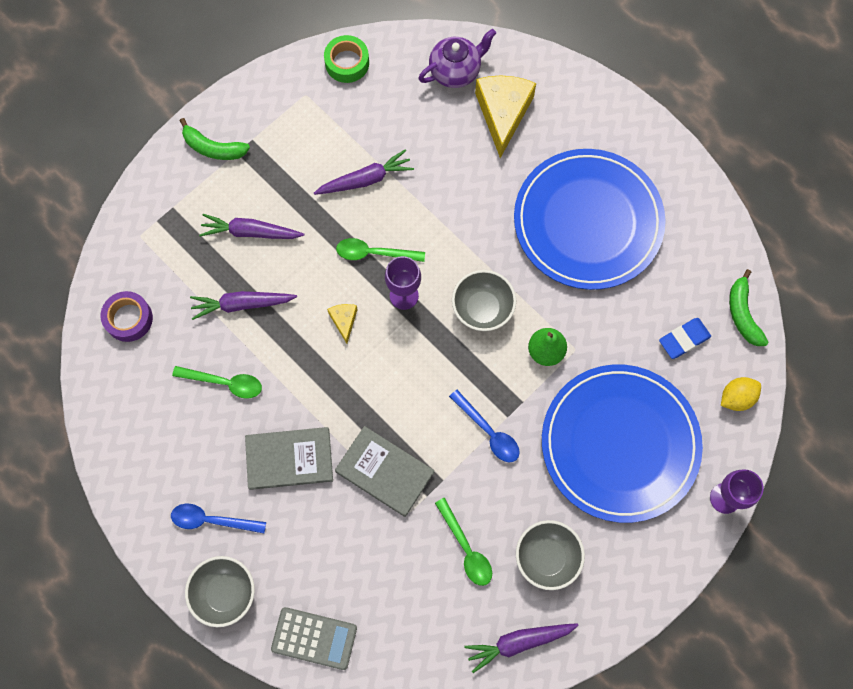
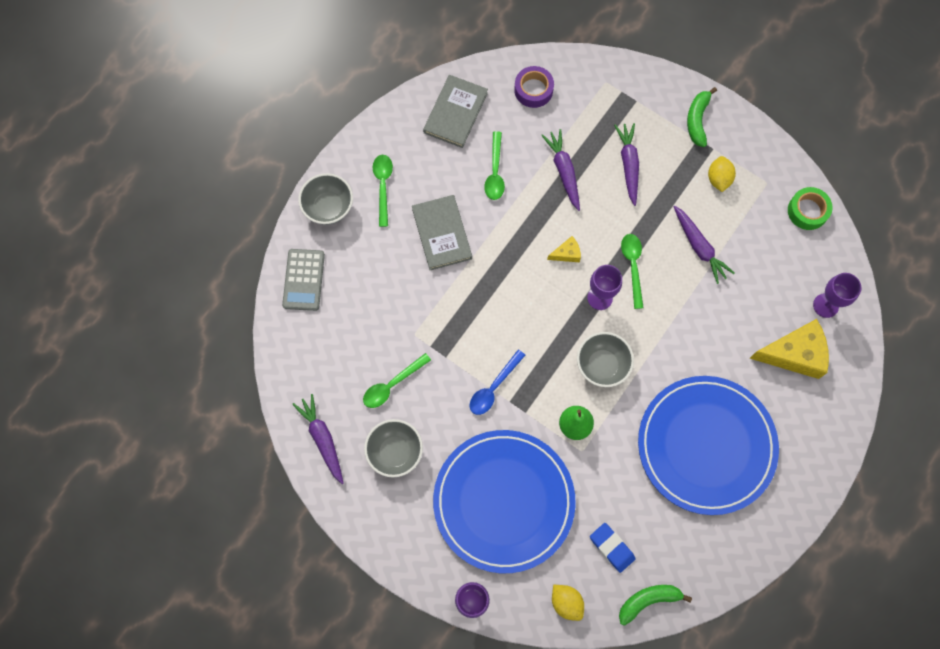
camera: 80 degrees right, 0 degrees up
(212, 520) = (383, 186): blue spoon -> green spoon
(290, 142) = (718, 179): none -> yellow lemon
(384, 472) = (444, 309): grey book -> grey book (455, 113)
(456, 71) = (825, 305): purple teapot -> purple goblet

